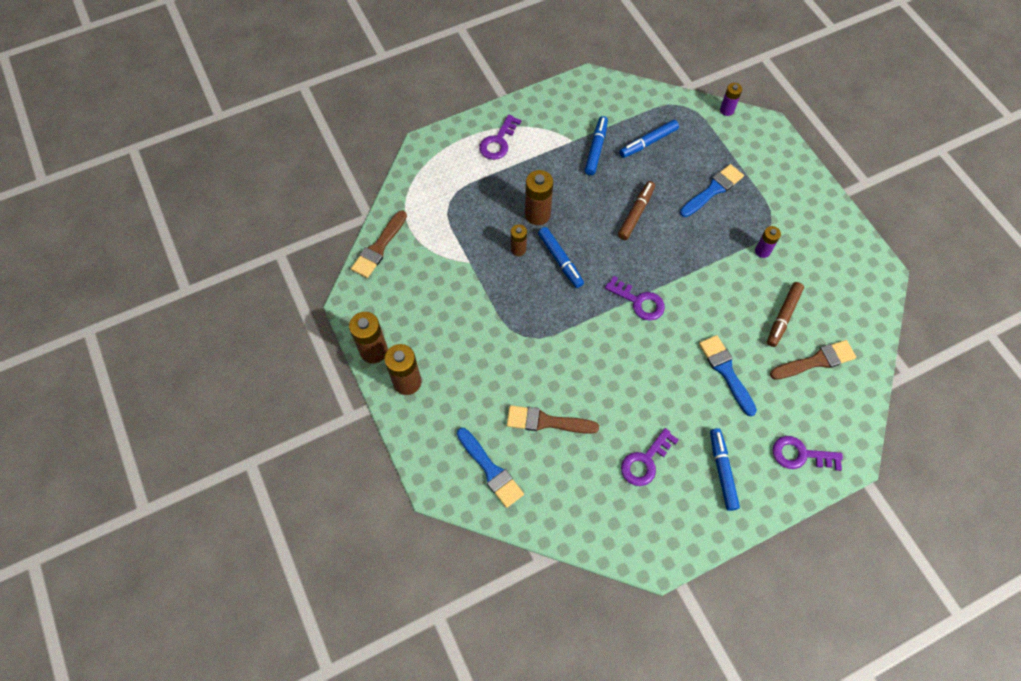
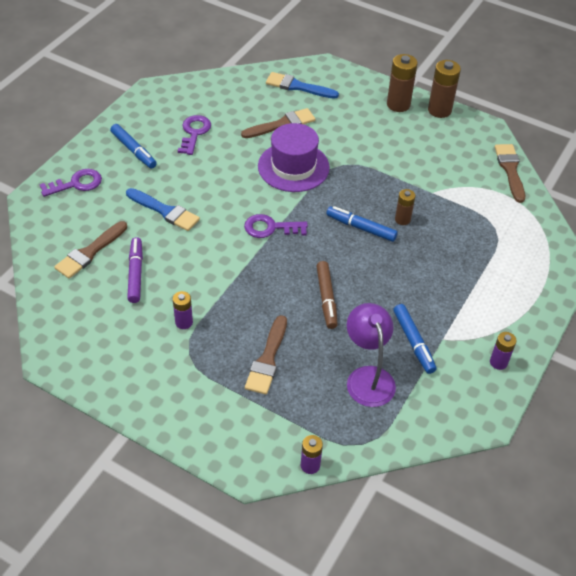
camera: 145 degrees right, 15 degrees down
(498, 142) = (509, 300): purple key -> none
(537, 214) = (412, 254): brown battery -> none
(548, 107) = (498, 362): none -> purple battery
(572, 359) = (293, 167): none -> purple hat
(648, 142) = (368, 377): blue marker -> purple lamp
(713, 190) = (267, 359): blue brush -> brown brush
(783, 317) = (135, 273): brown marker -> purple marker

